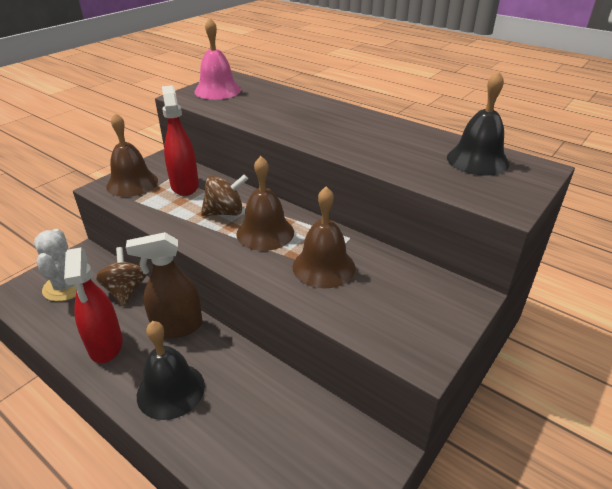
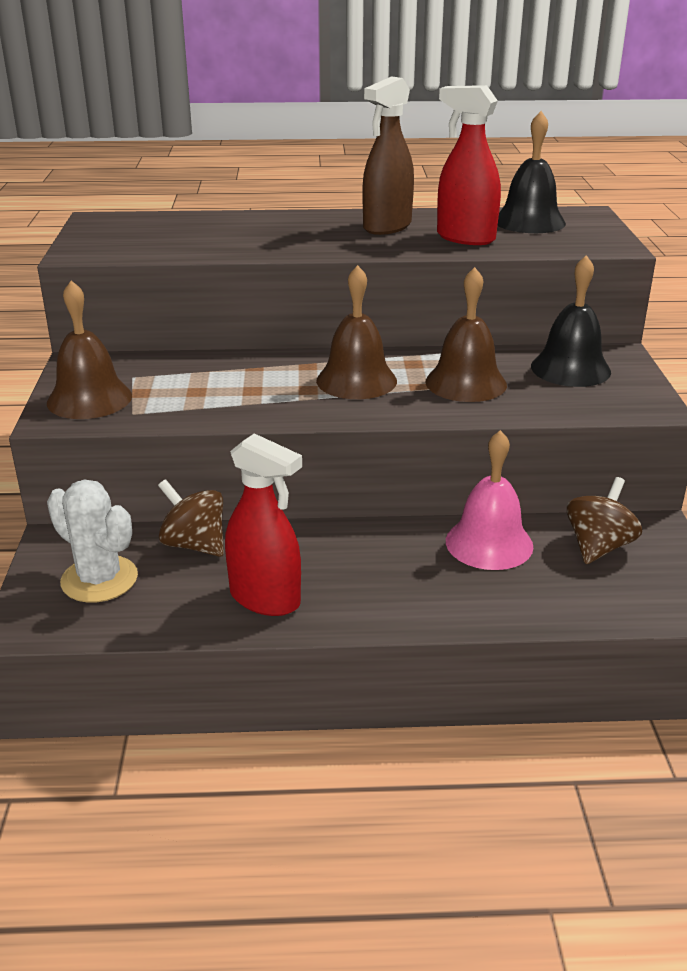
camera: 40 degrees left, 5 degrees down
(171, 390) = (408, 590): black bell -> black bell (570, 369)
(177, 327) = (320, 543): brown spray bottle -> brown spray bottle (387, 227)
(184, 186) = (171, 376): red spray bottle -> red spray bottle (465, 238)
(217, 90) = (114, 236): pink bell -> pink bell (489, 543)
(225, 212) = (276, 381): brown spinning top -> brown spinning top (598, 546)

